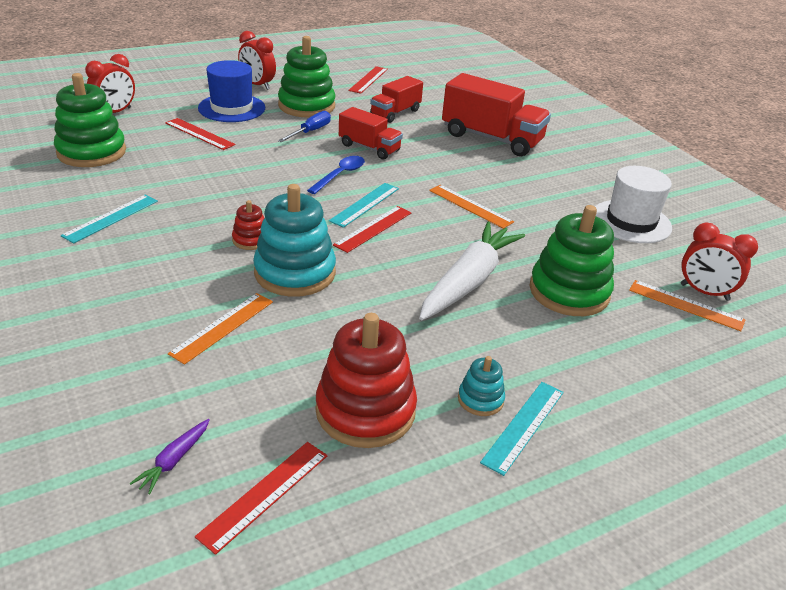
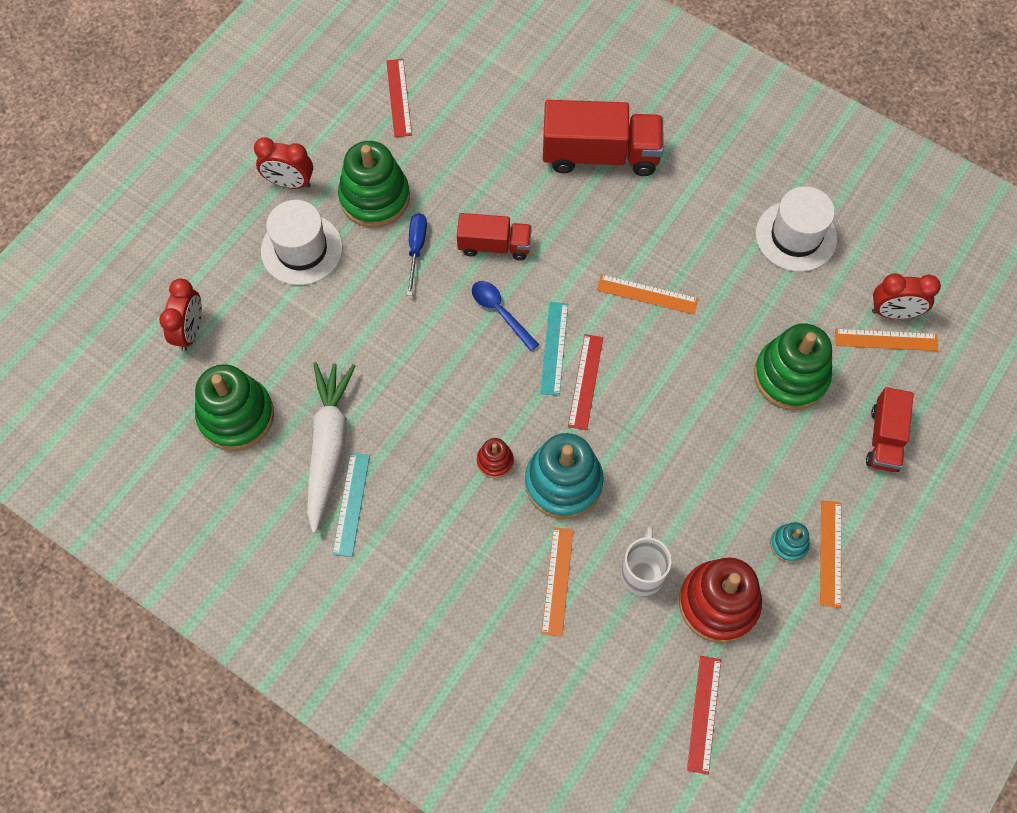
camera: 25 degrees left, 30 degrees up
(174, 460) = (627, 723): purple carrot -> none
(199, 134) = (311, 319): red ruler -> none
(232, 108) = (301, 249): blue hat -> white hat
(308, 355) = (642, 572): none -> white mug
(340, 175) = (500, 312): blue spoon -> blue spoon turned 45 degrees counterclockwise
(395, 113) = (475, 158): red truck -> red truck (884, 438)
(468, 281) = (706, 409): white carrot -> white carrot (328, 446)
(524, 426) = (830, 553): turquoise ruler -> orange ruler

